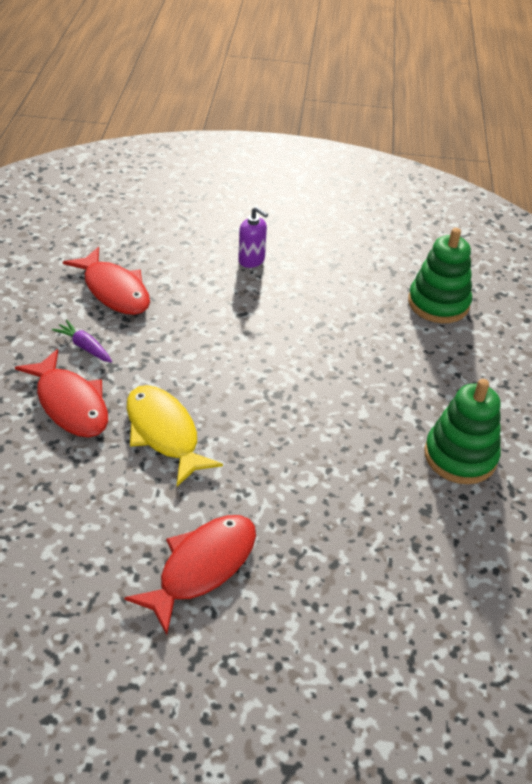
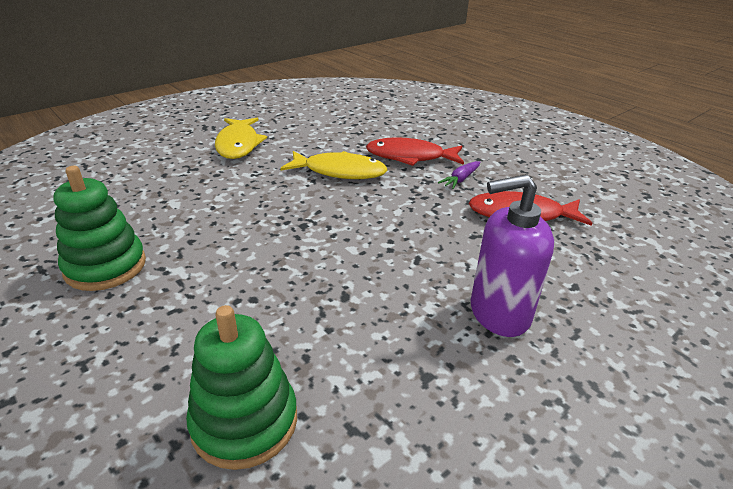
camera: 135 degrees right, 10 degrees down
(85, 347) = (460, 179): purple carrot -> purple carrot turned 135 degrees clockwise
(202, 567) = (238, 144): red fish -> yellow fish
(251, 260) = (498, 313): purple soap dispenser -> purple soap dispenser, size x1.74

